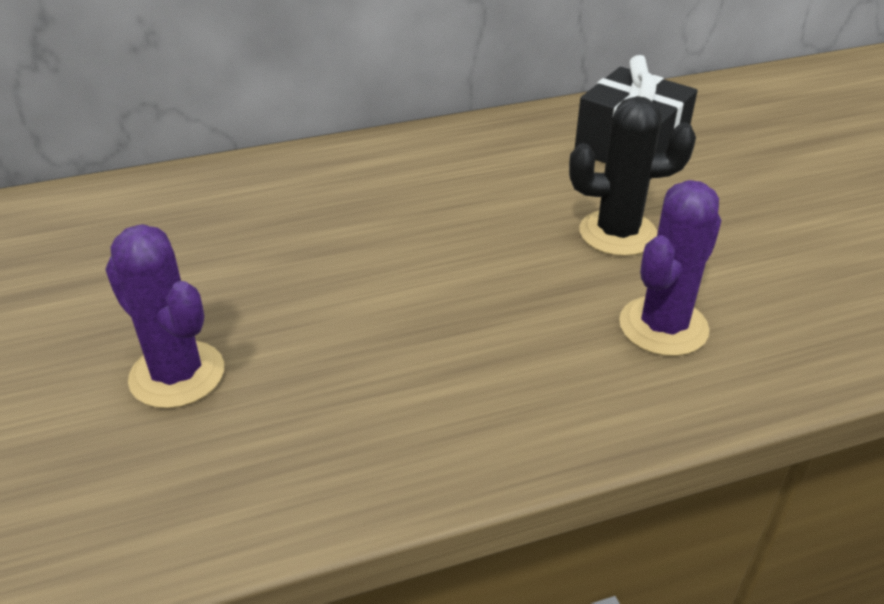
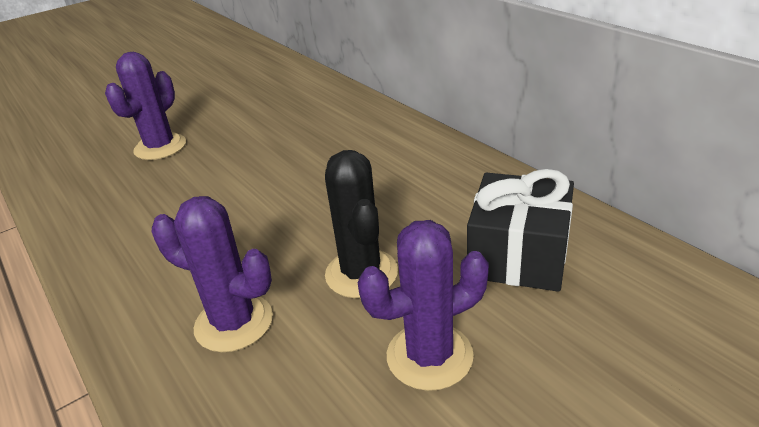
camera: 75 degrees right, 5 degrees down
(742, 219) = (429, 356): none -> purple cactus

